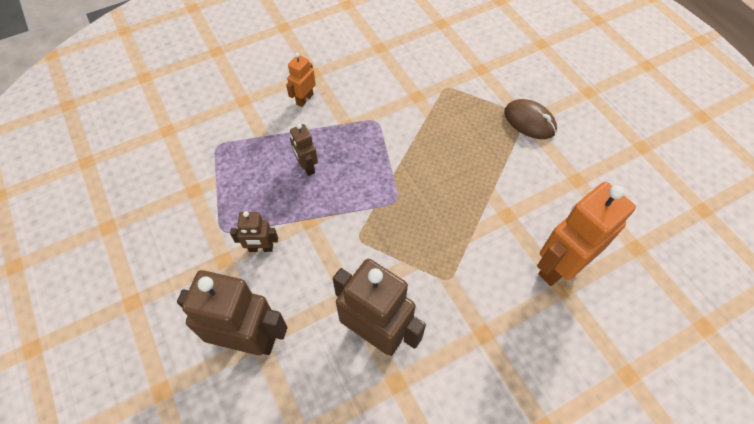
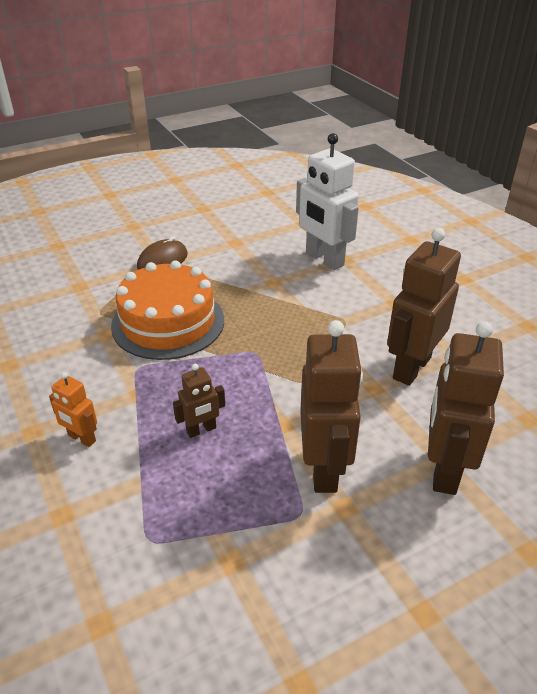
camera: 90 degrees left, 20 degrees down
(261, 248) = (324, 468): brown robot -> brown robot, size x1.99
(434, 134) = (168, 322): none -> orange cake
(559, 266) = (324, 259): orange robot -> white robot

